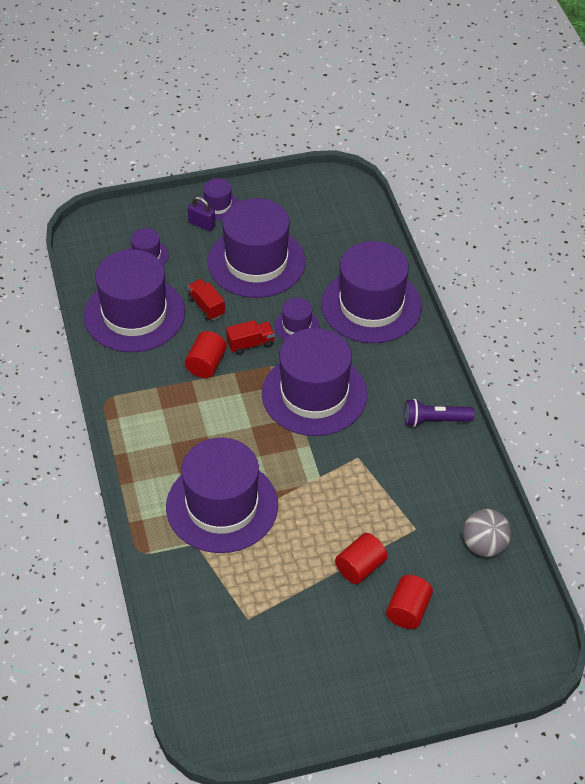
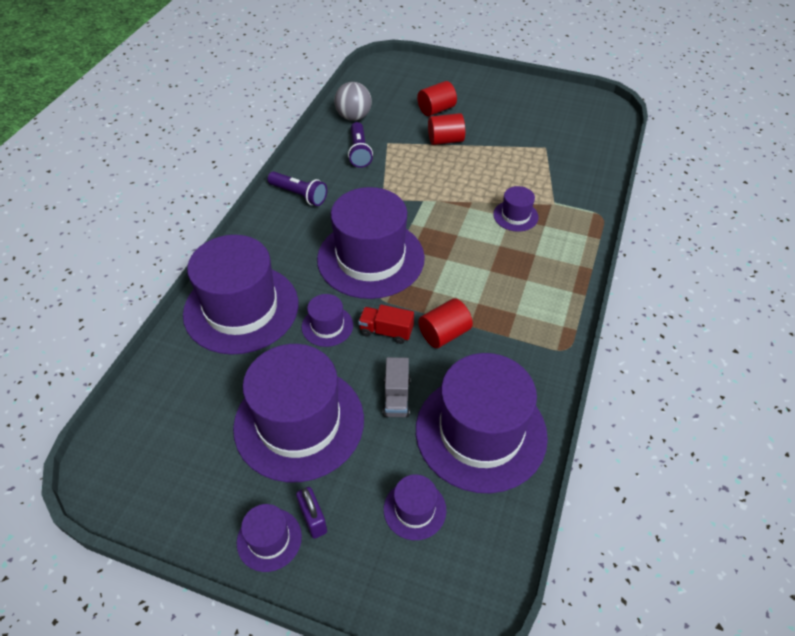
camera: 145 degrees left, 0 degrees up
(206, 306) = (396, 397): red truck -> grey truck
(222, 506) = (515, 216): purple hat -> purple hat, size x0.44
(431, 501) = (359, 152): none -> purple flashlight

